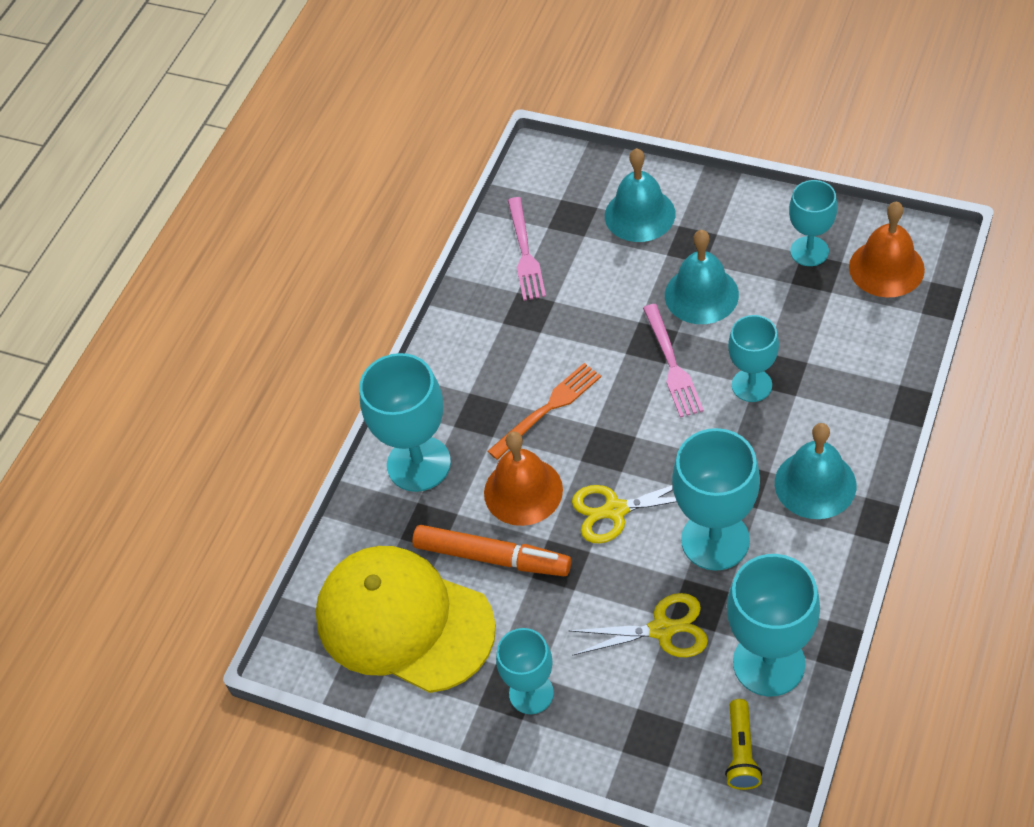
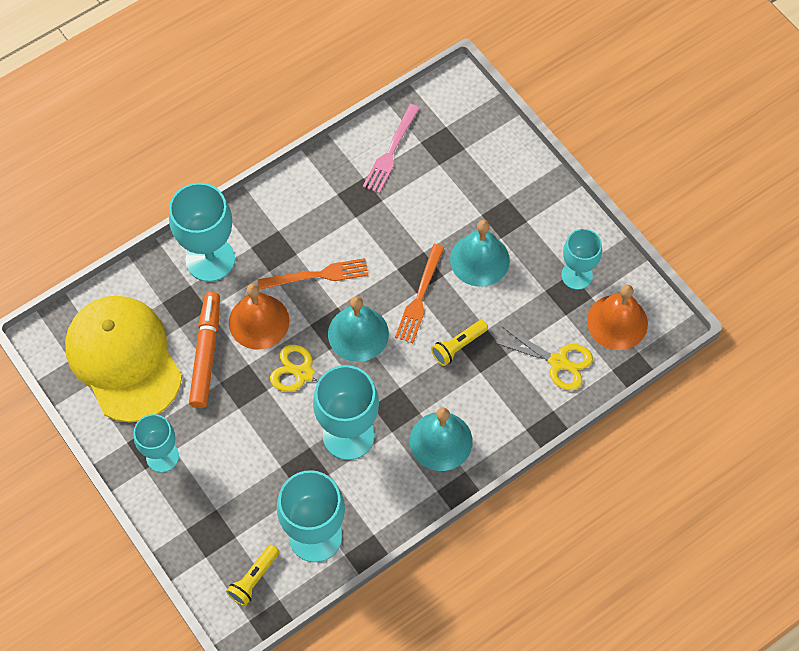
camera: 25 degrees right, 10 degrees up
(492, 557) = (206, 353): orange marker -> orange marker turned 135 degrees counterclockwise
(639, 214) = (488, 173): turquoise bell -> turquoise bell (358, 333)
(662, 629) = (270, 470): yellow scissors -> yellow scissors (558, 362)
(672, 364) = (420, 297): pink fork -> orange fork
(751, 385) = (458, 346): turquoise goblet -> yellow flashlight

